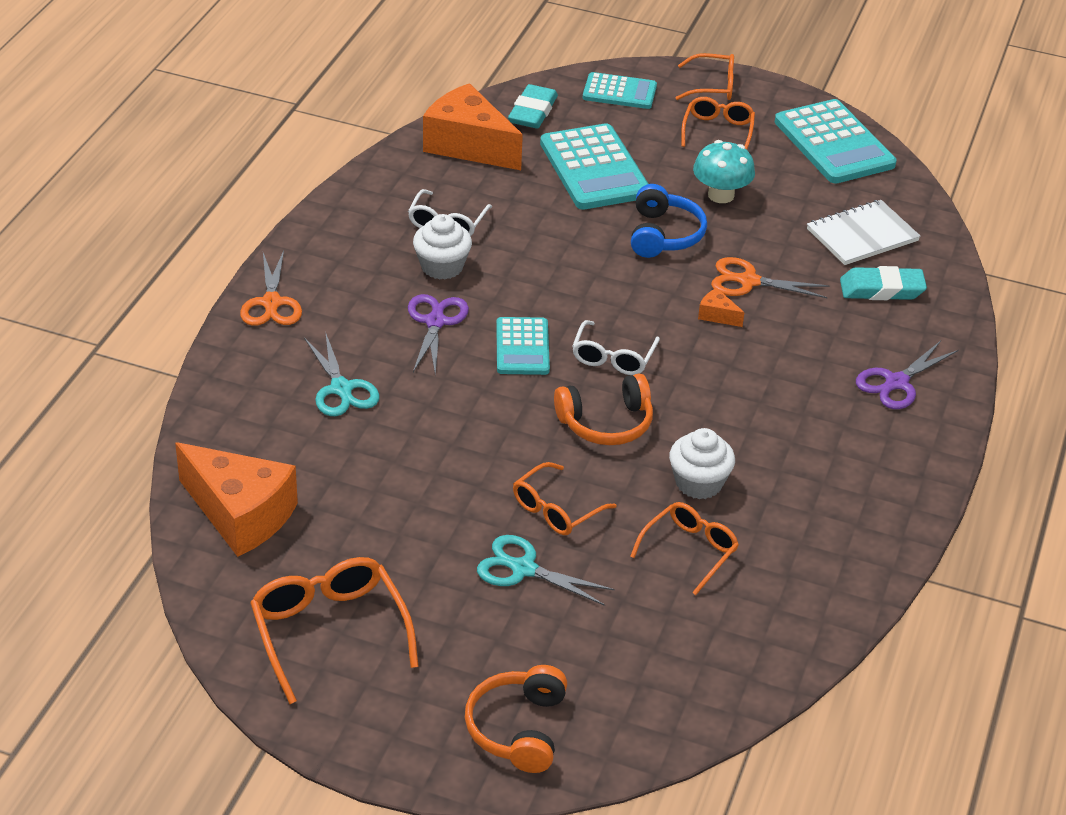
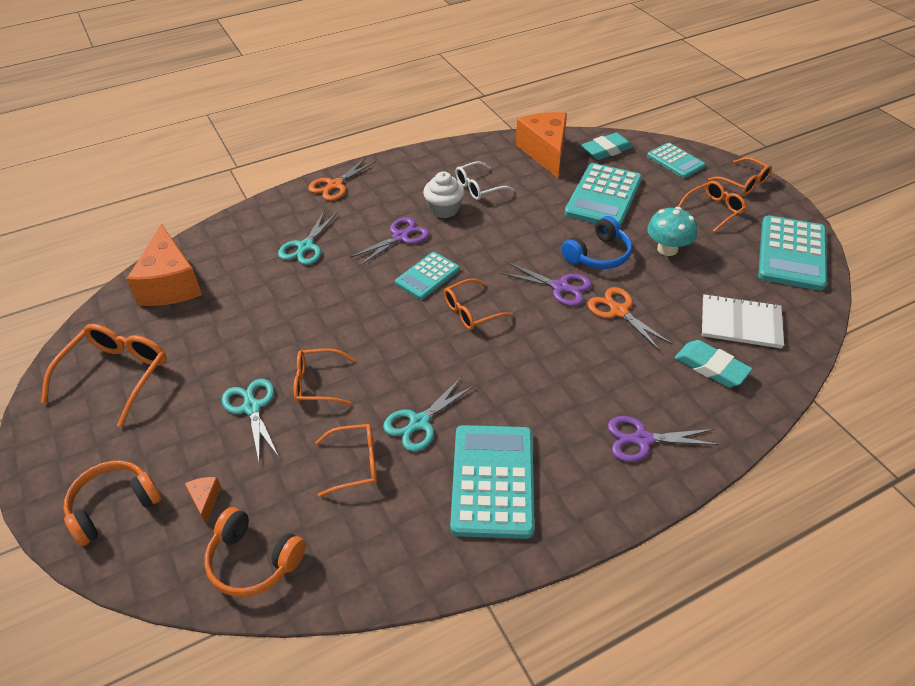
camera: 45 degrees right, 5 degrees up
(606, 423) = (415, 349): orange headphones -> orange headphones (253, 561)
(613, 357) = (471, 311): white glasses -> orange glasses
(667, 287) = (560, 287): none -> purple scissors
(699, 483) = (419, 422): white cupcake -> turquoise scissors
(717, 315) = (570, 321): orange cheese -> orange cheese (205, 500)
(821, 489) = (493, 481): none -> turquoise calculator

